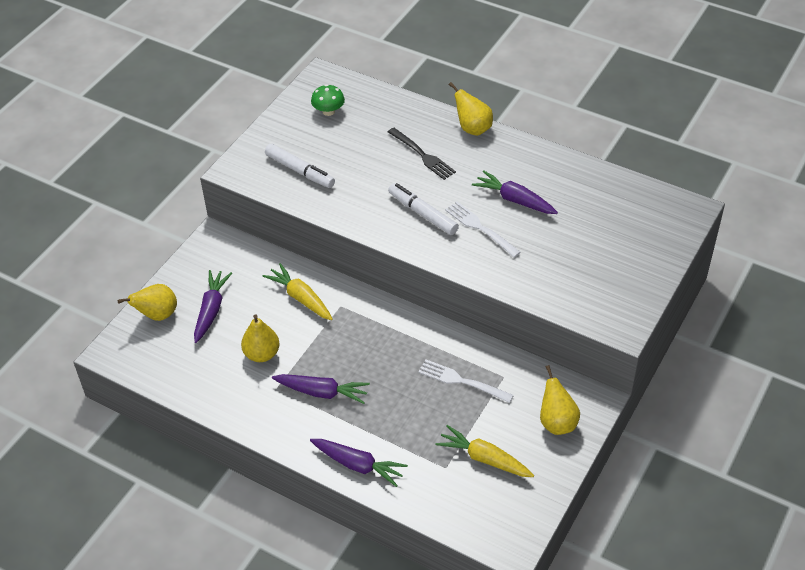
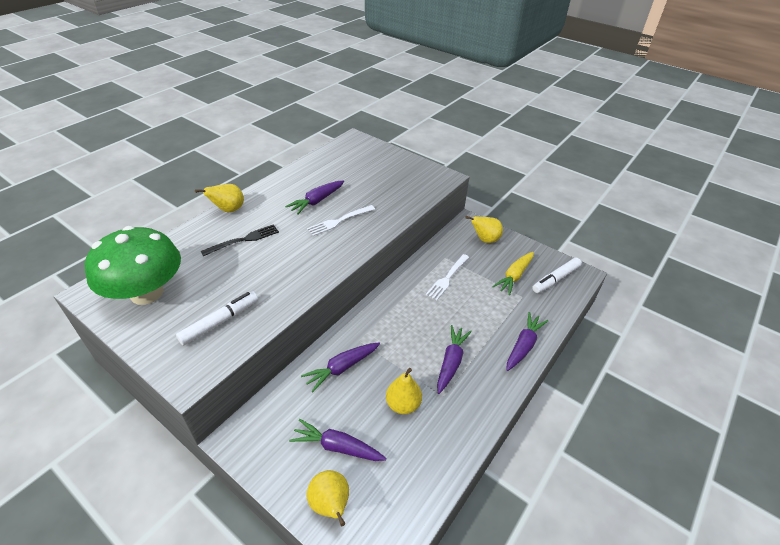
camera: 85 degrees left, 5 degrees down
(300, 298) = (341, 368): yellow carrot -> purple carrot
(328, 111) = (147, 293): green mushroom -> green mushroom, size x2.46
(423, 214) = (312, 248): white marker -> white marker (555, 279)

